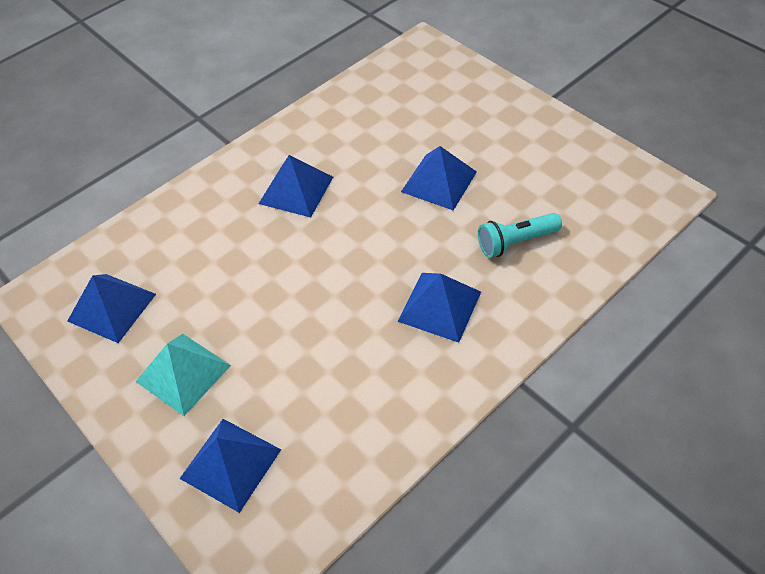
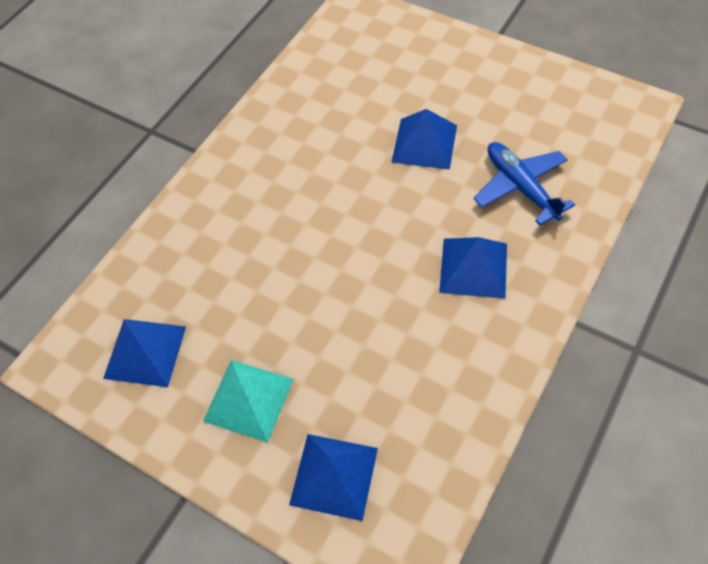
camera: 15 degrees left, 5 degrees up
(296, 190) = (286, 184): blue pyramid -> none
(515, 242) = (520, 187): turquoise flashlight -> blue plane

